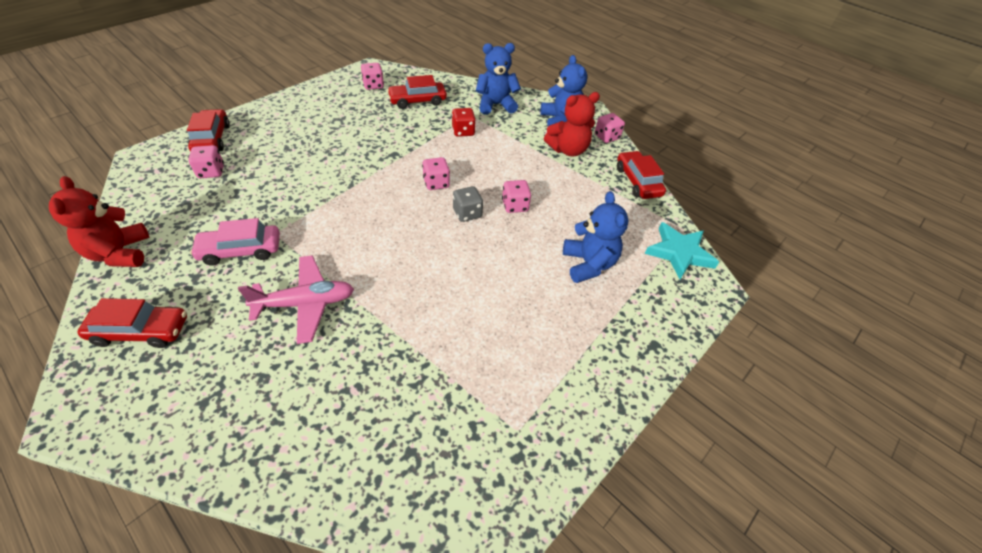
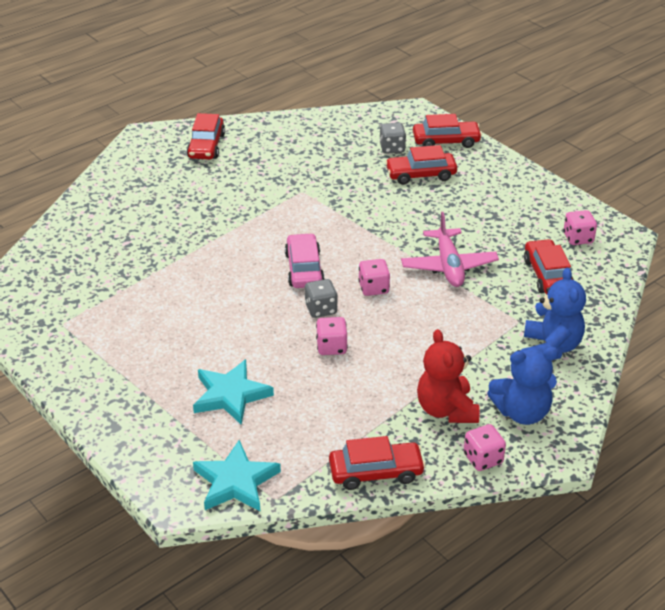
camera: 100 degrees right, 10 degrees down
(120, 253) = (287, 123): red teddy bear -> none
(211, 172) = (392, 148): pink dice -> grey dice
(241, 250) = (283, 176): pink car -> pink car (304, 269)
(266, 155) = (420, 175): none -> red car
(305, 303) = (216, 214): pink plane -> pink plane (448, 266)
(463, 131) = (480, 313): red dice -> none
(588, 264) = (230, 395): blue teddy bear -> turquoise star

